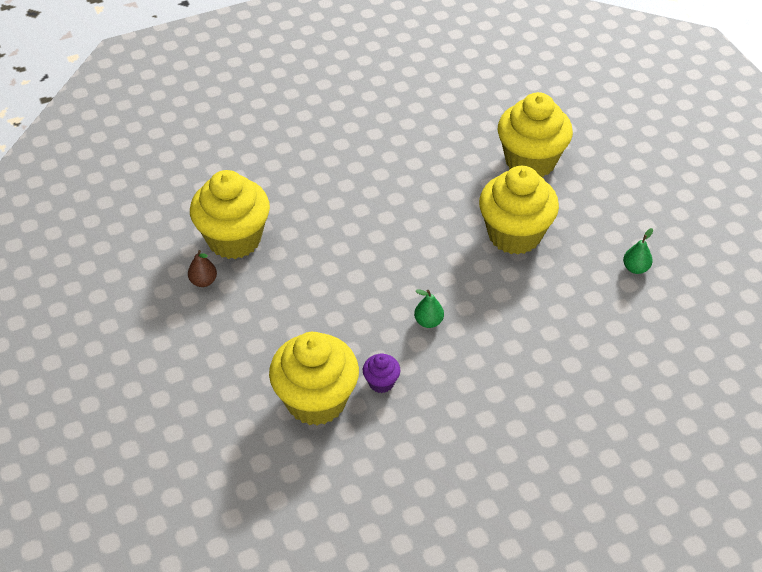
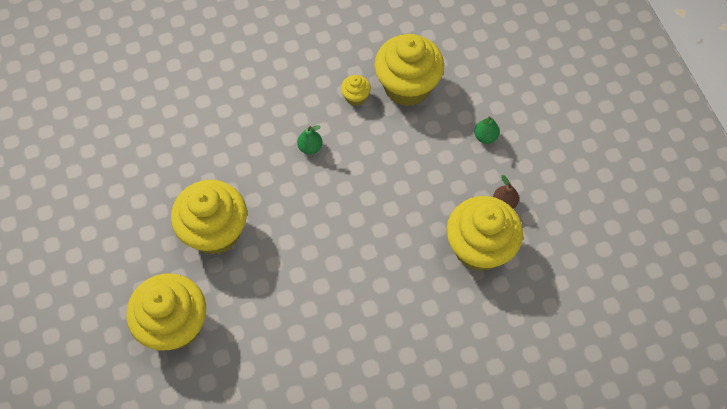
camera: 175 degrees left, 15 degrees up
(381, 382) = (355, 97): purple cupcake -> yellow cupcake
(635, 268) = (117, 186): green pear -> green pear (485, 136)

